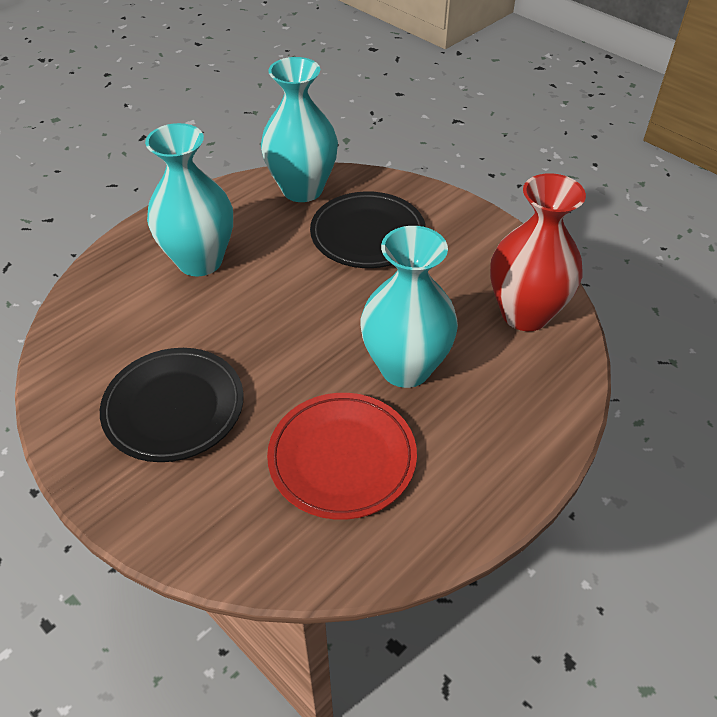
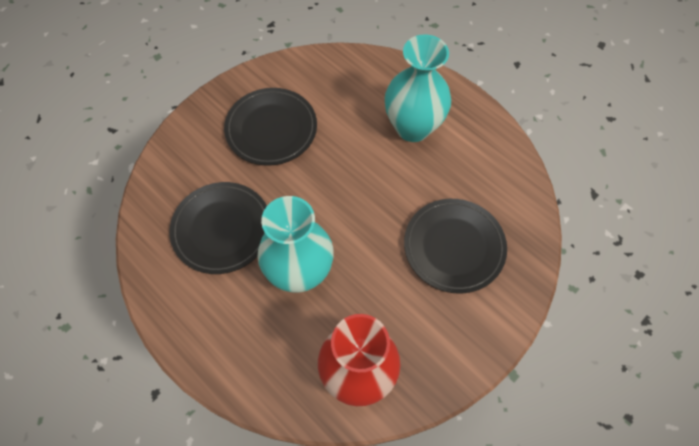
camera: 90 degrees right, 15 degrees up
(302, 189) = (511, 193): turquoise vase -> none
(342, 458) = (222, 229): red plate -> black plate

